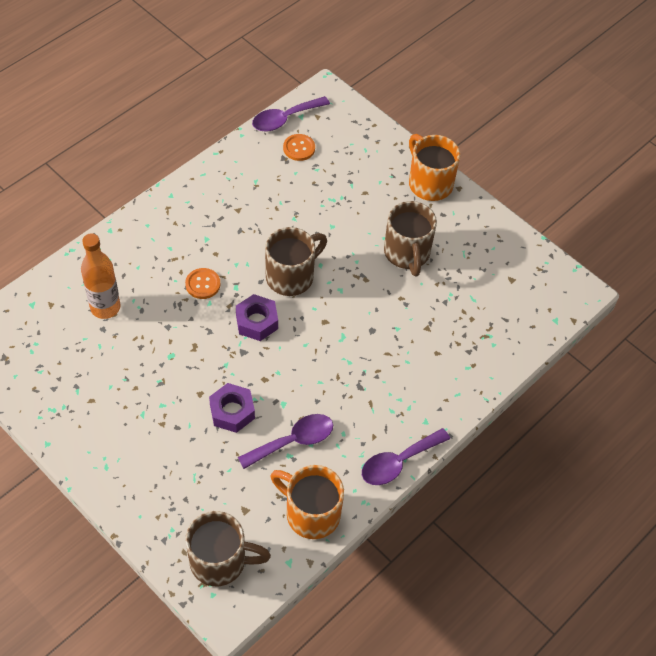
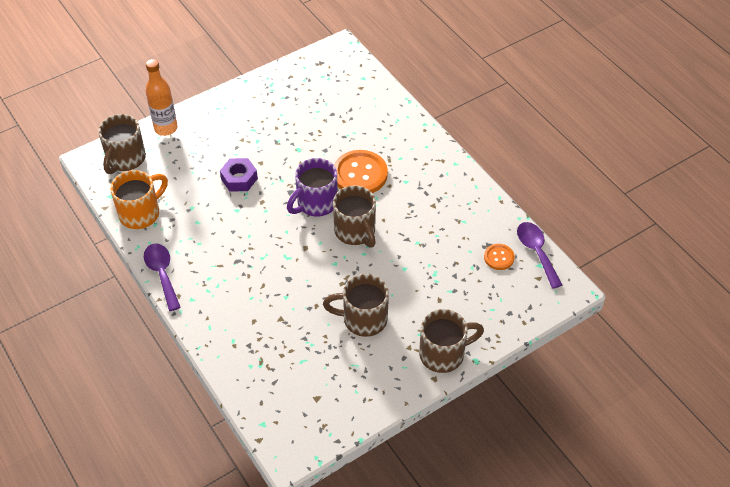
camera: 105 degrees right, 5 degrees down
(105, 307) = (351, 116): orange bottle -> orange bottle (166, 128)
(203, 284) = (360, 174): orange button -> orange button, size x1.93
(257, 322) = (316, 203): purple nut -> purple mug
(293, 441) = (202, 211): purple spoon -> none
(429, 183) = (443, 354): orange mug -> brown mug

